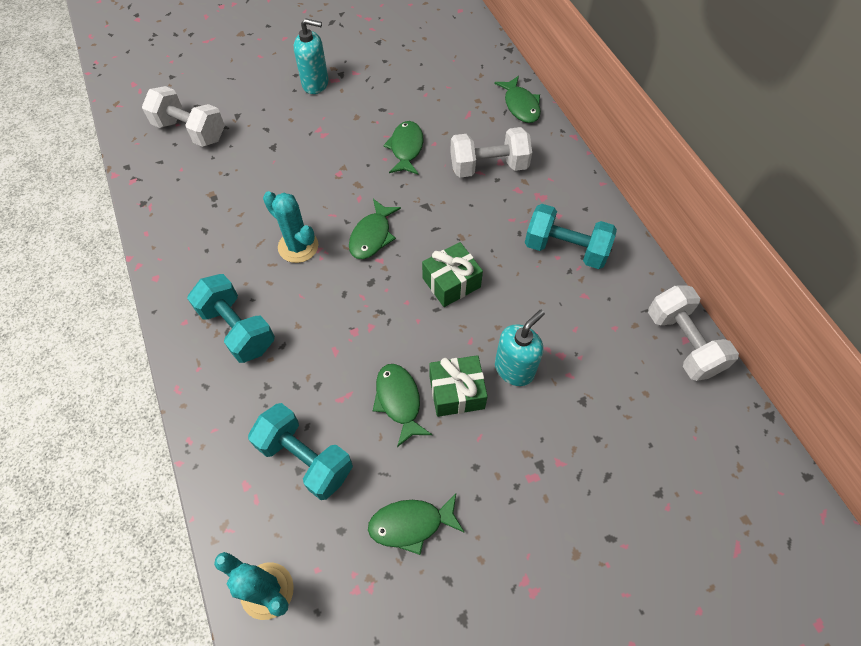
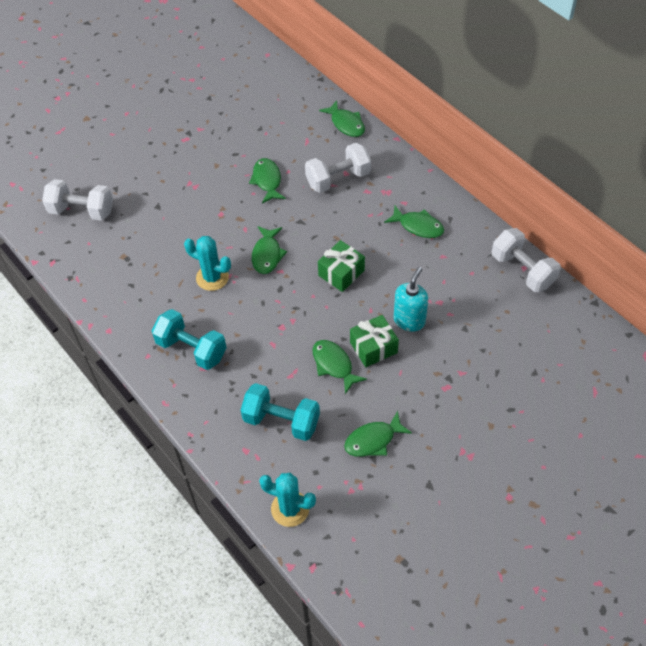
camera: 15 degrees left, 5 degrees down
(315, 84) = (170, 146): turquoise soap dispenser -> none
(565, 249) = (418, 226): turquoise dumbbell -> green fish

